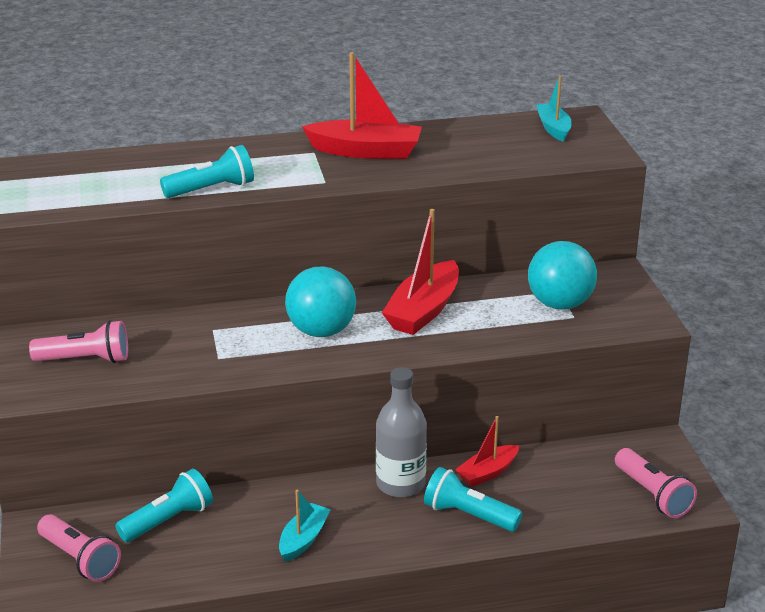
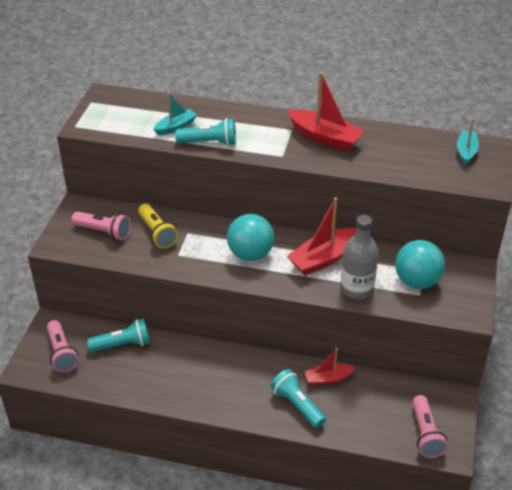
camera: 25 degrees right, 10 degrees up
(168, 341) = (157, 233): none -> yellow flashlight
(303, 539) = (189, 386): turquoise boat -> turquoise boat (175, 127)
(400, 484) = (269, 367): grey bottle -> grey bottle (356, 289)

